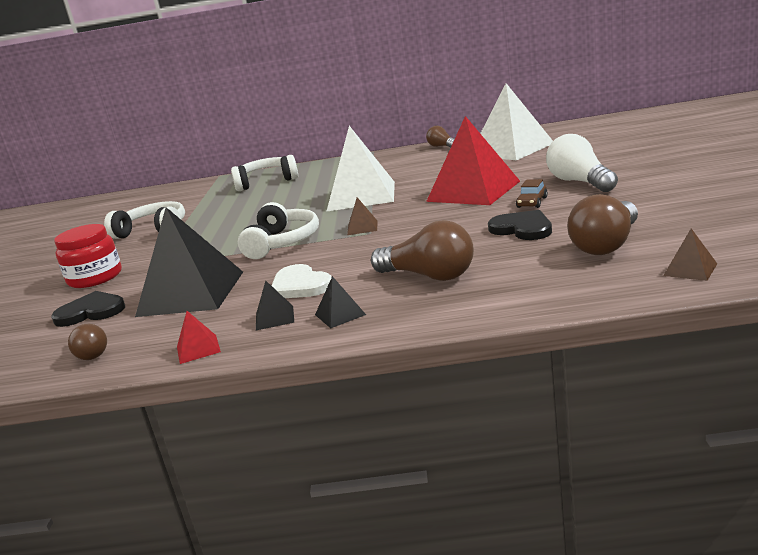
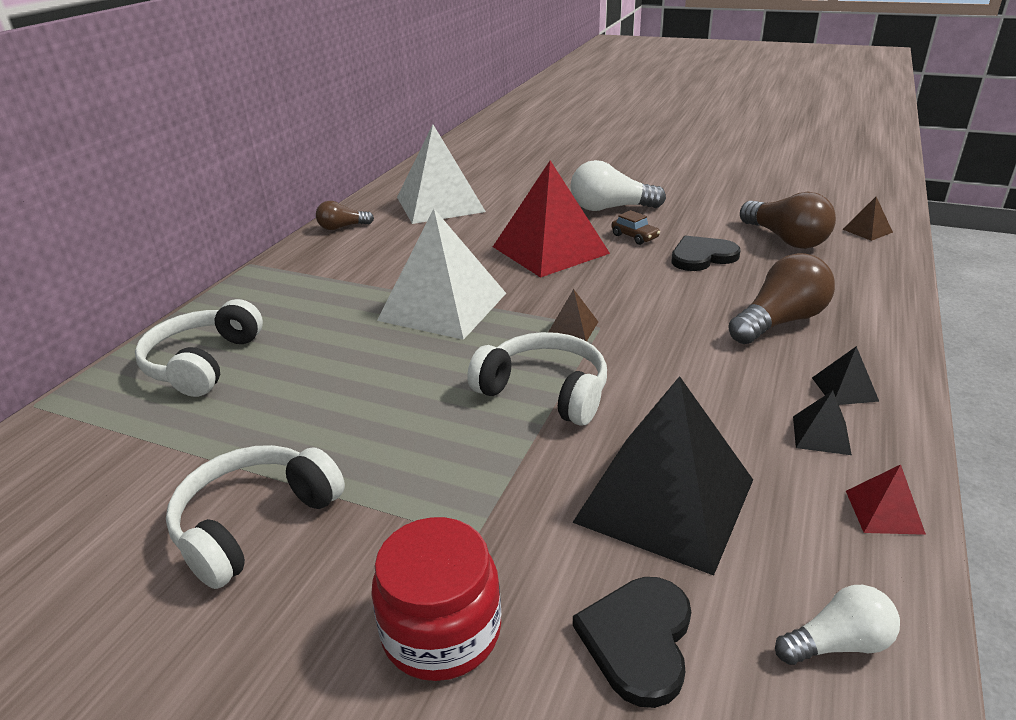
camera: 70 degrees left, 10 degrees up
(89, 353) = (837, 643): brown light bulb -> white light bulb
(300, 285) = (729, 401): white heart -> none

